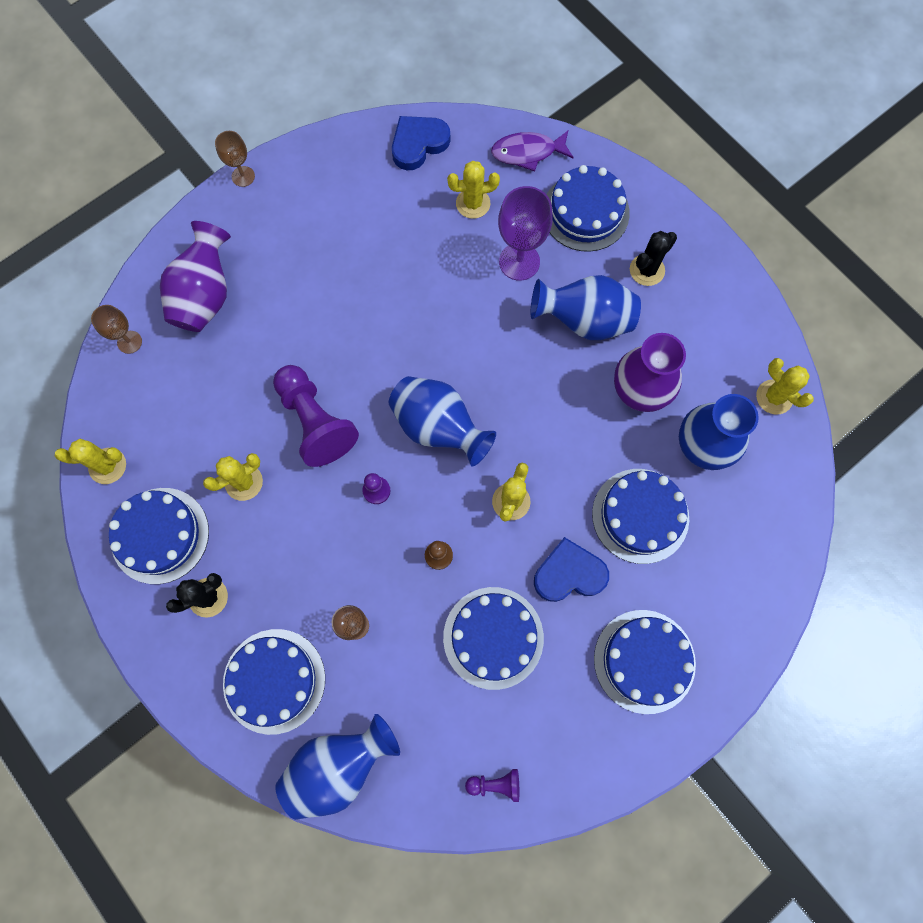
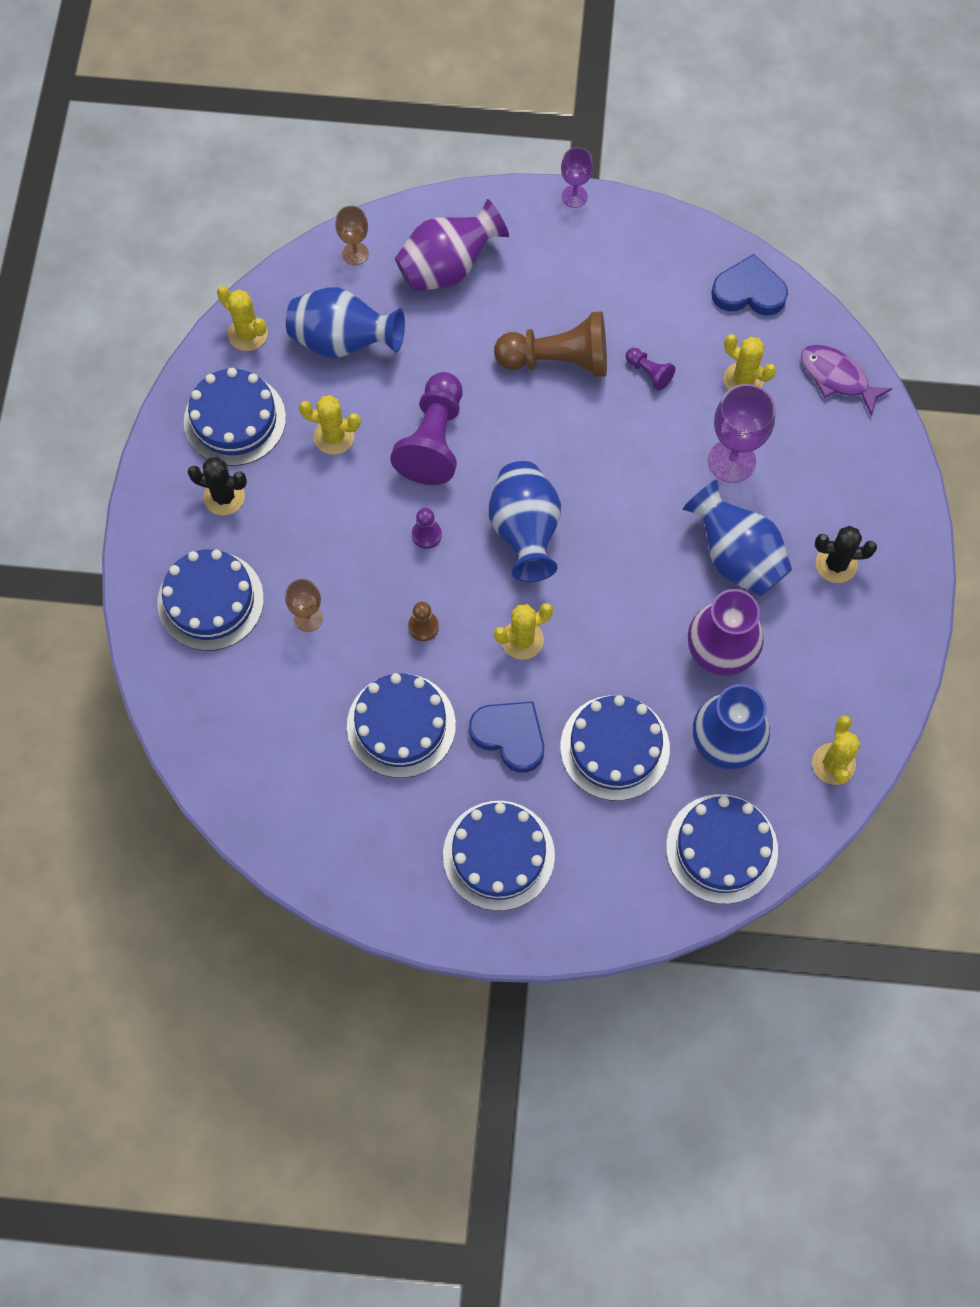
camera: 45 degrees right, 5 degrees down
(243, 176) = (574, 196): brown goblet -> purple goblet
(339, 766) = (195, 704): blue vase -> blue vase (343, 341)
(343, 294) = (557, 360): none -> brown pawn
(495, 784) = (292, 828): purple pawn -> purple pawn (649, 373)
(585, 212) = (834, 470): blue cake -> blue cake (721, 848)

